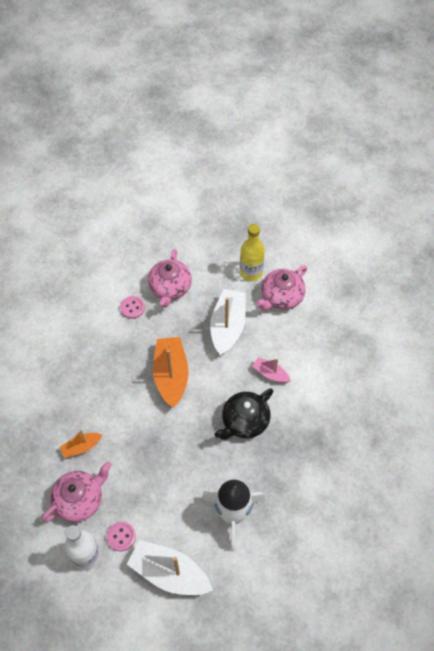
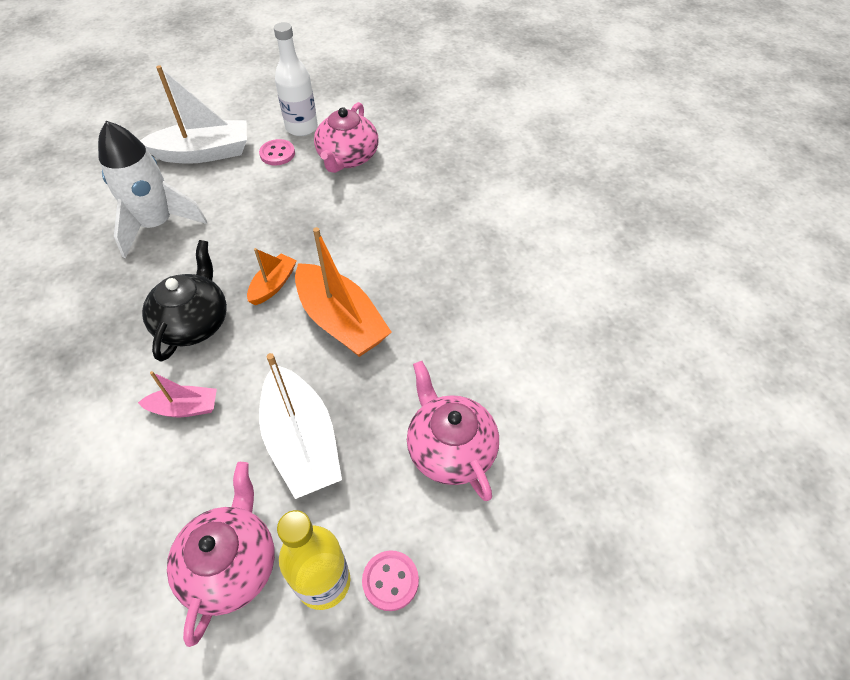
camera: 145 degrees right, 5 degrees down
(81, 447) = (388, 195): orange boat -> orange boat (273, 285)
(132, 308) = (480, 379): pink button -> pink button (390, 581)

